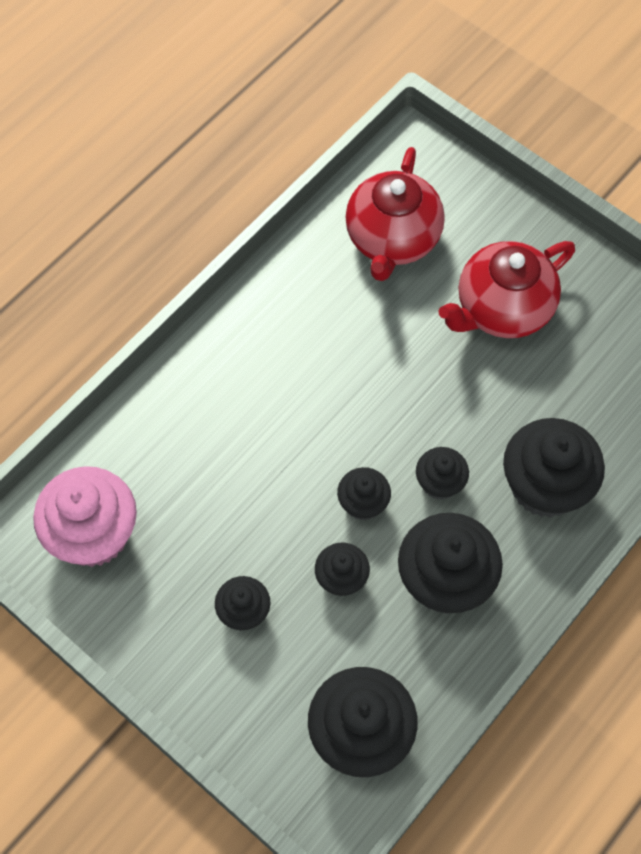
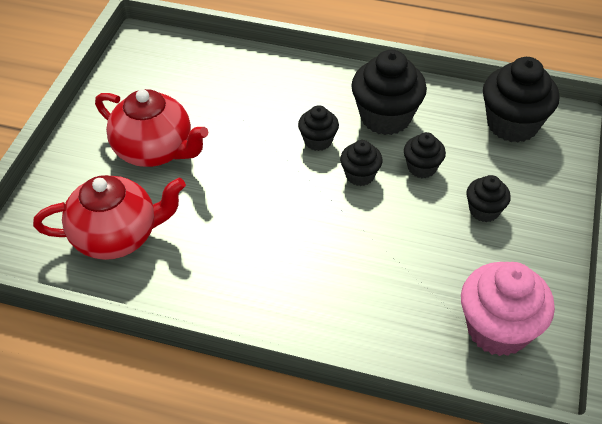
camera: 115 degrees left, 15 degrees down
(544, 486) = (287, 90): black cupcake -> none

